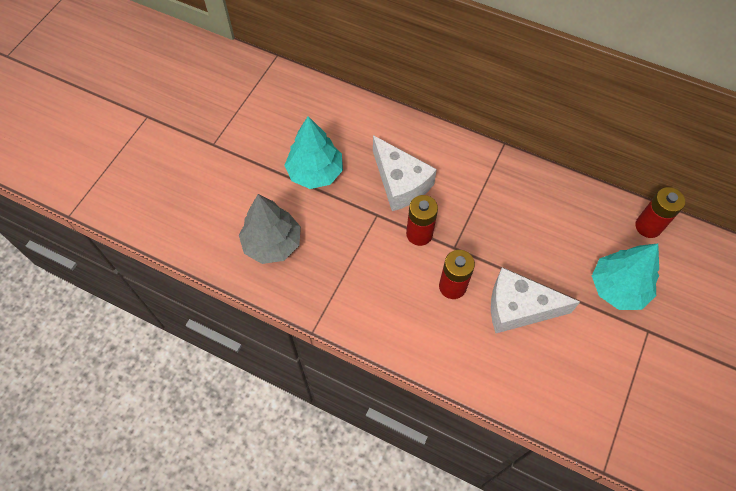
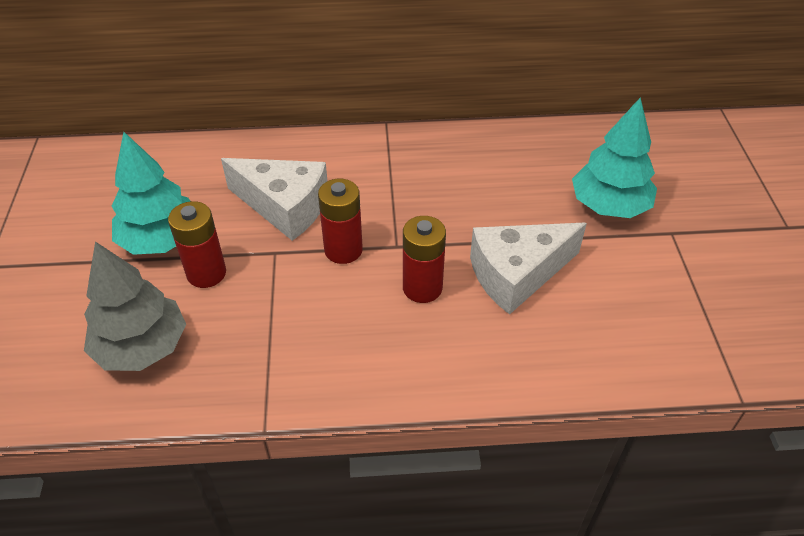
camera: 30 degrees left, 15 degrees down
(648, 226) = (594, 137): red battery -> red battery (206, 273)

